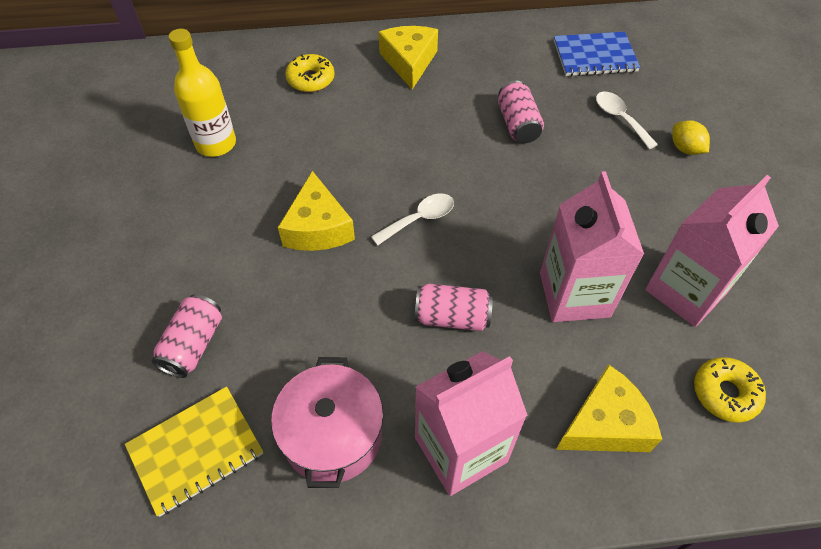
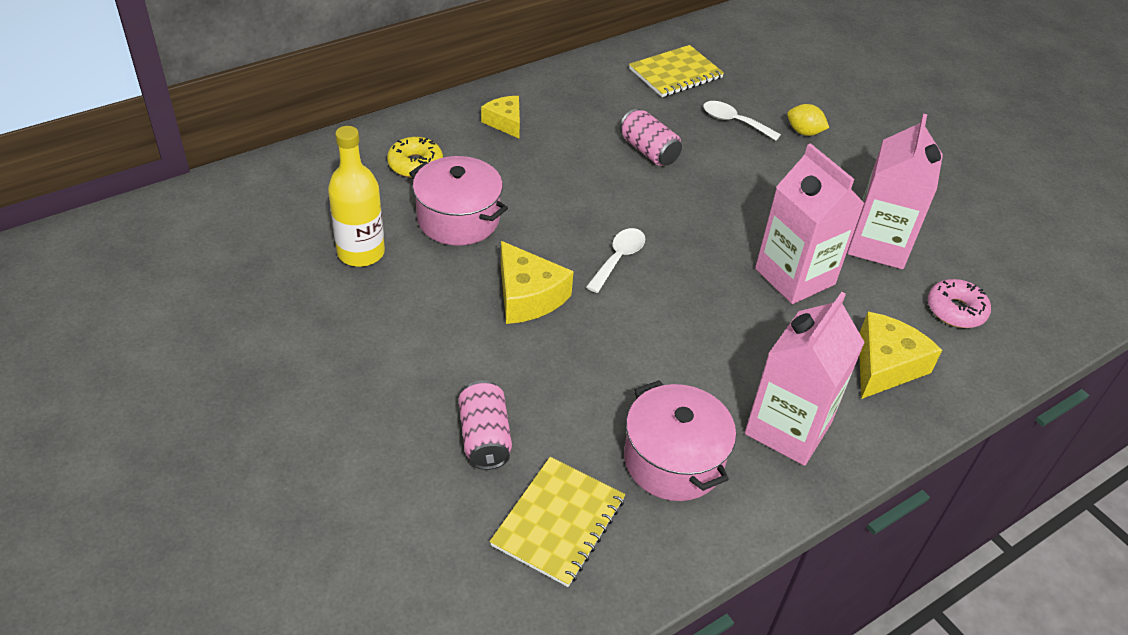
camera: 30 degrees left, 10 degrees down
(311, 138) = (458, 219): none -> pink pot
(409, 62) = (505, 122): yellow cheese -> yellow cheese, size x0.66
(452, 317) = (707, 329): pink can -> none
(594, 56) = (675, 73): blue notebook -> yellow notebook
(725, 393) = (955, 310): yellow donut -> pink donut

